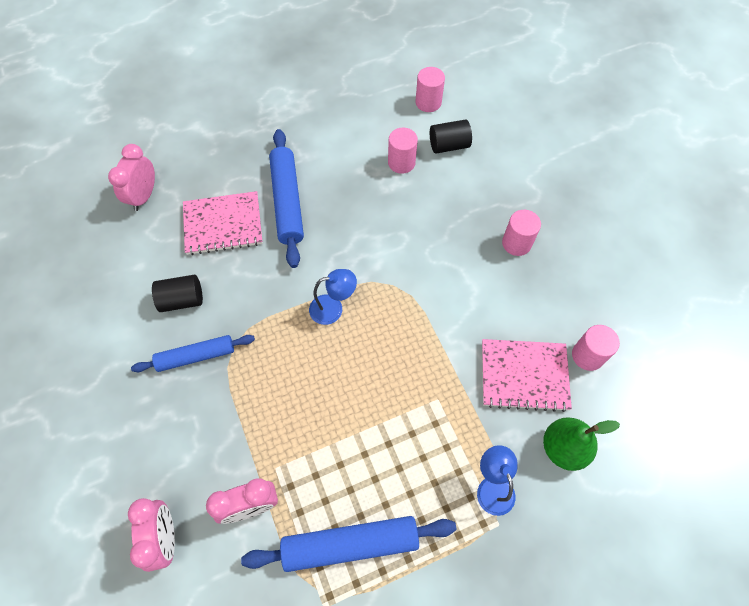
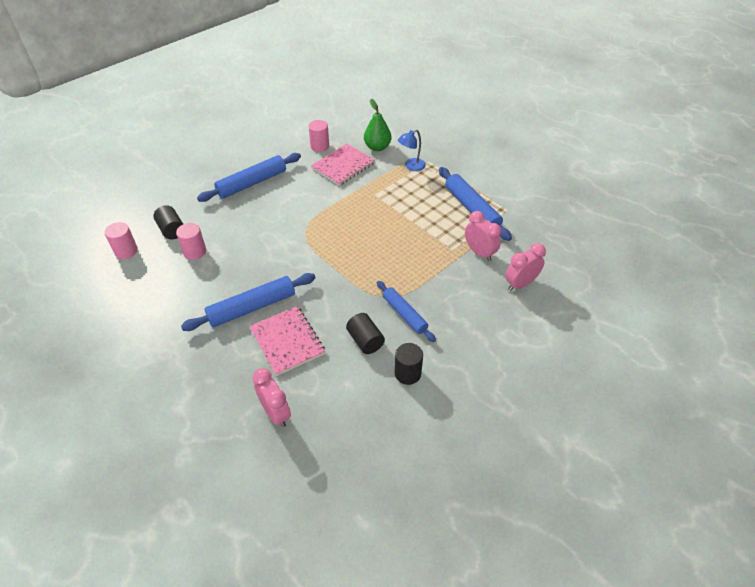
camera: 110 degrees left, 15 degrees down
(115, 328) = (407, 373): none -> black cylinder
(144, 196) = (275, 413): pink clock -> pink clock turned 120 degrees counterclockwise
(333, 308) = (335, 254): blue lamp -> none
(516, 243) = (252, 183): pink cylinder -> blue rolling pin
(524, 375) = (343, 166): pink notebook -> pink notebook turned 60 degrees clockwise

